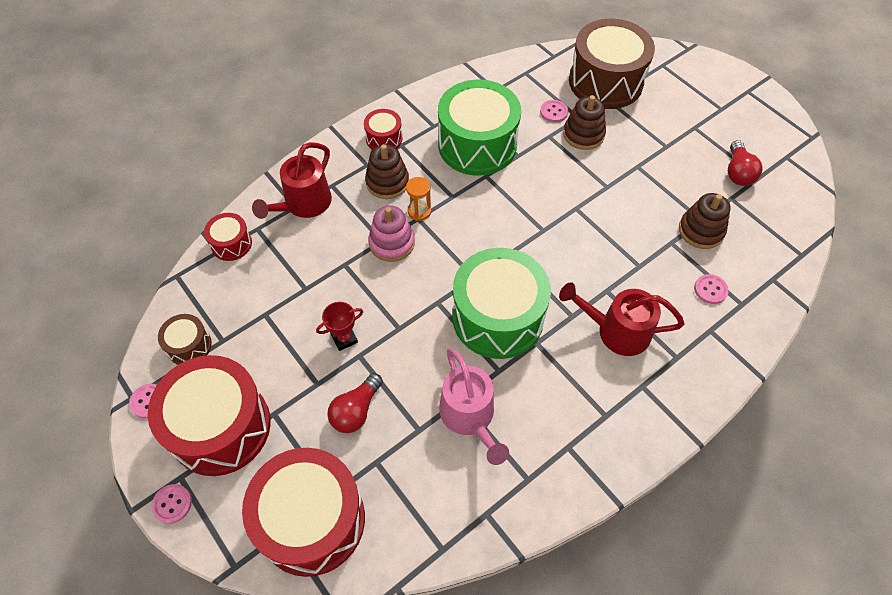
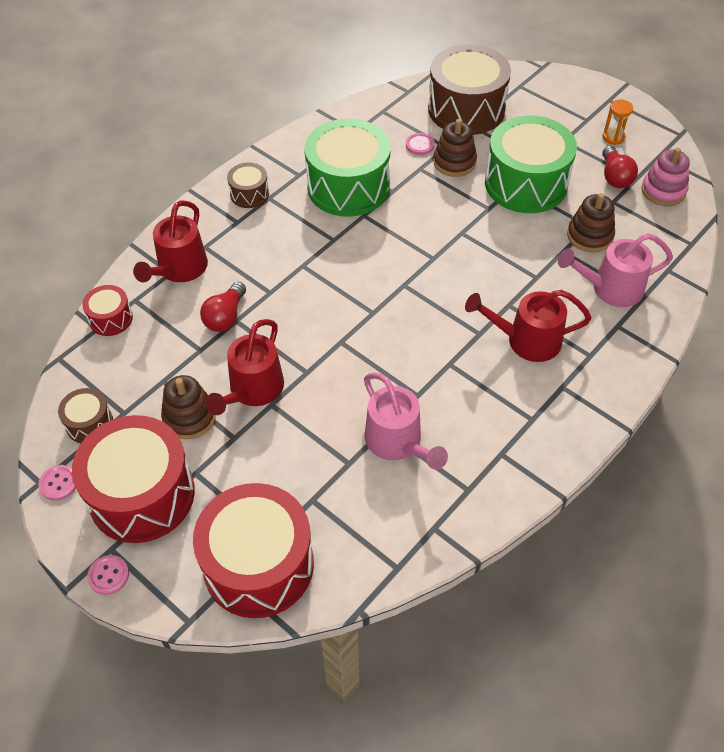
camera: 10 degrees left, 5 degrees down
(344, 338) = (252, 391): red trophy -> red watering can
(356, 410) = (280, 456): red light bulb -> red light bulb (225, 316)
(384, 138) = (249, 194): red drum -> brown drum
(387, 182) = (263, 236): brown stacking toy -> brown stacking toy (189, 417)
(392, 243) = (281, 293): pink stacking toy -> pink stacking toy (663, 191)
(419, 211) = (302, 259): orange hourglass -> orange hourglass (613, 137)
(498, 317) = (405, 346): green drum -> green drum (526, 183)
(710, 290) = (610, 289): pink button -> pink watering can

